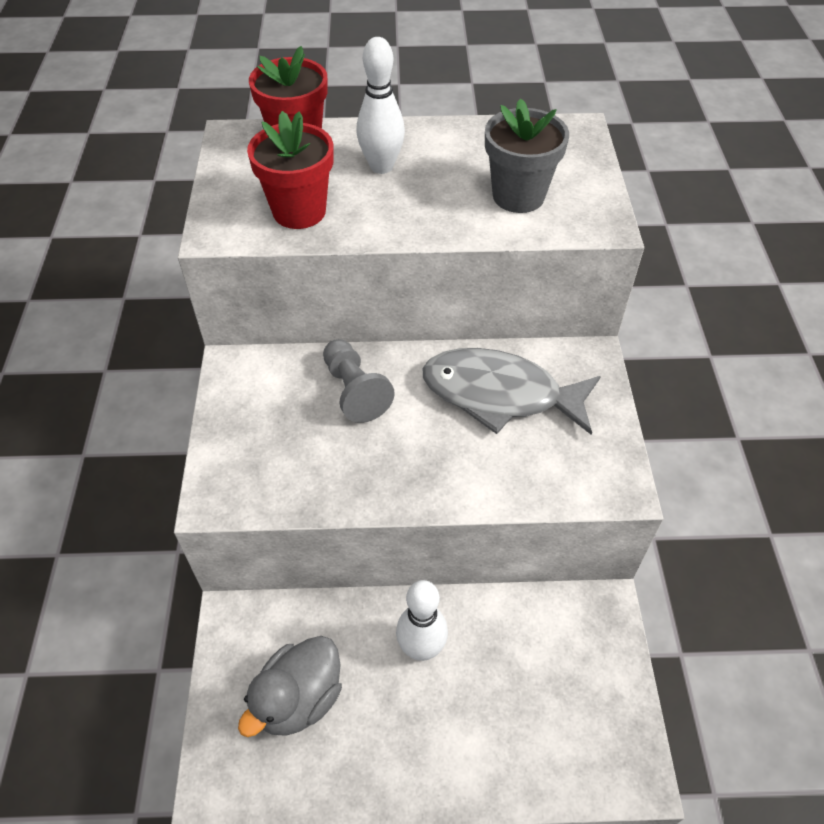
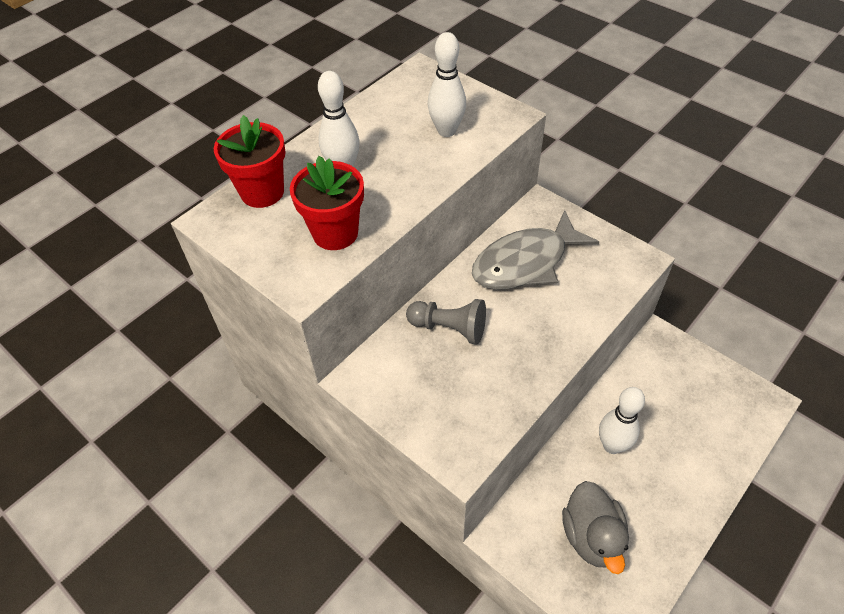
camera: 45 degrees left, 0 degrees up
(518, 196) = (446, 131): grey flower pot -> white bowling pin

